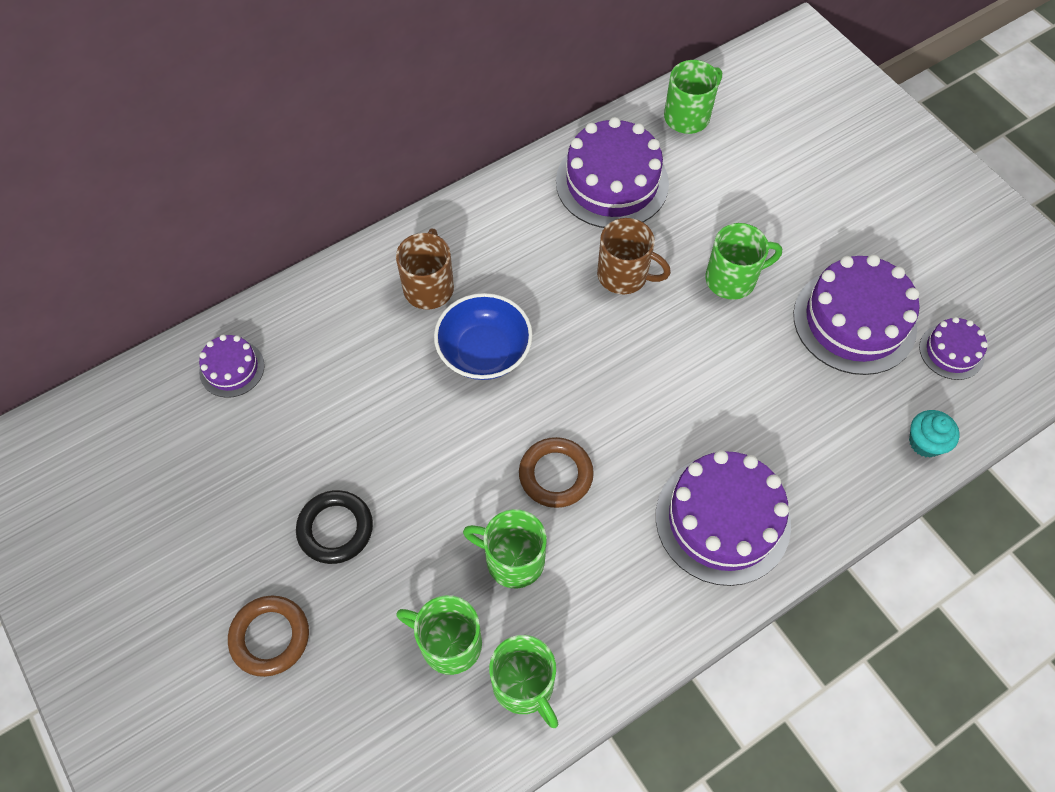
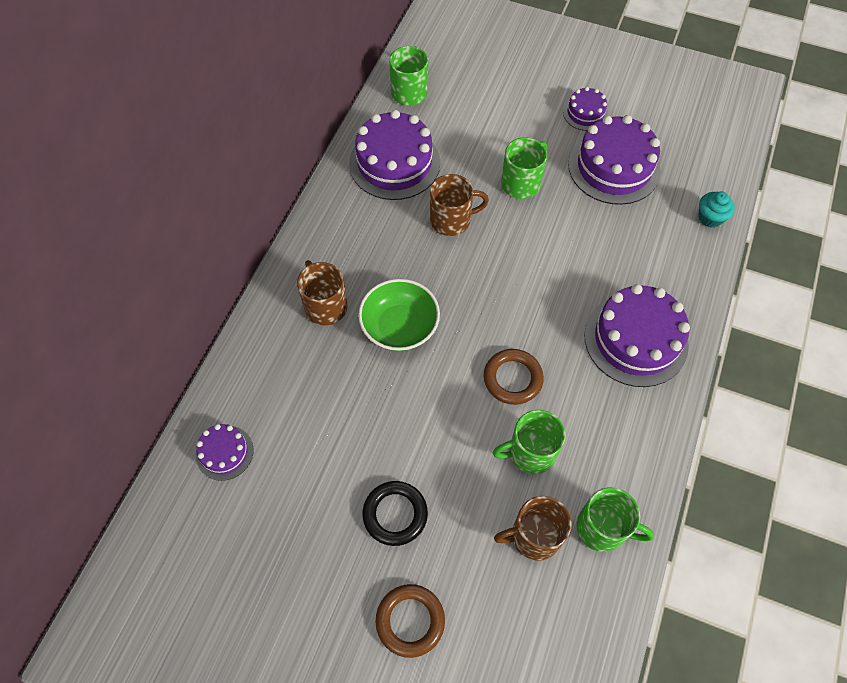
camera: 35 degrees left, 0 degrees up
(449, 643) = (533, 536): green mug -> brown mug
(484, 351) = (399, 326): blue bowl -> green bowl
(951, 351) = (681, 154): purple cake -> purple cake (585, 113)

